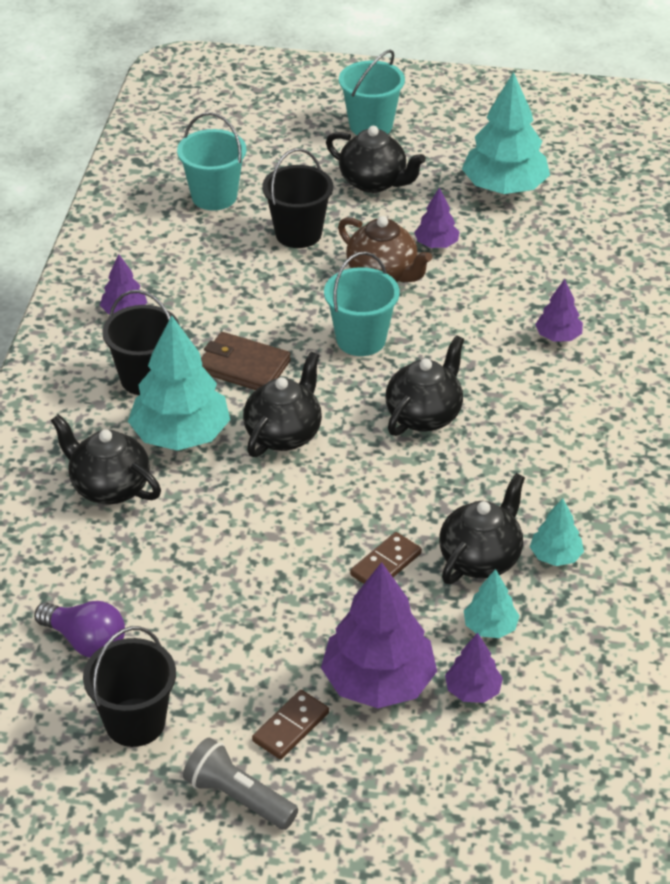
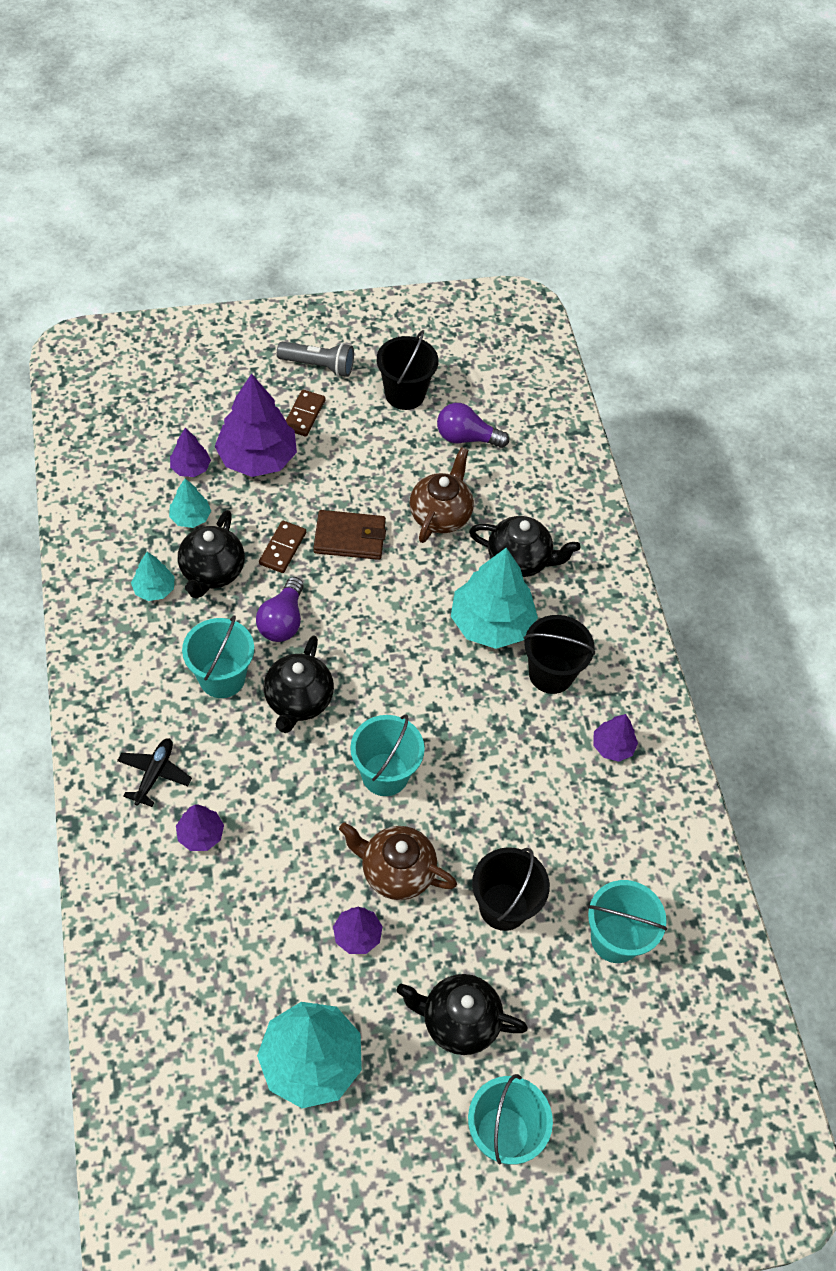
camera: 155 degrees right, 15 degrees up
(174, 556) = (440, 515): none -> brown teapot
(243, 366) = (475, 711): brown wallet -> brown wallet (350, 538)
(284, 434) = (409, 647): black teapot -> none
(414, 490) = (282, 621): none -> purple light bulb
(500, 453) = (222, 678): none -> turquoise bucket
(593, 389) = (154, 774): none -> black plane

